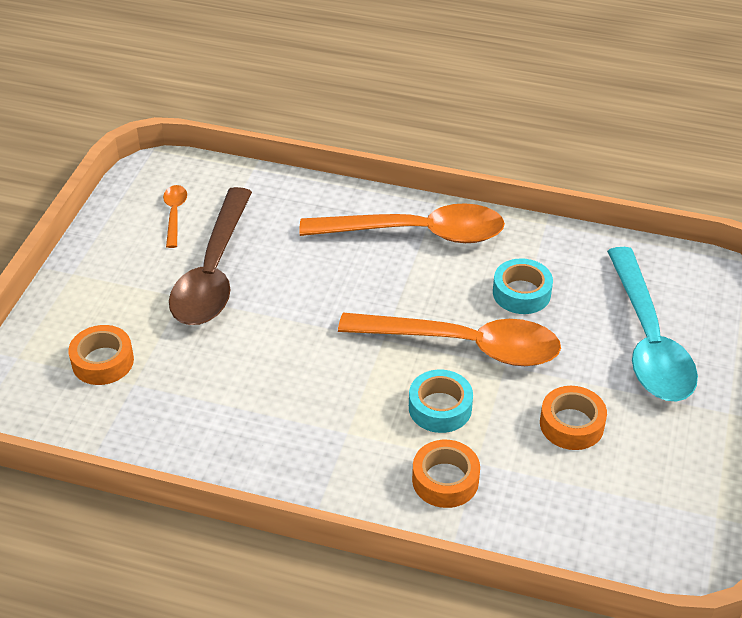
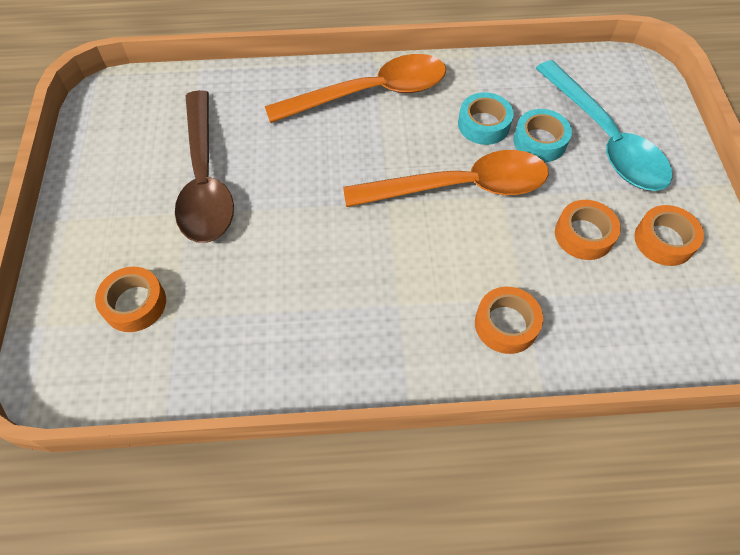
camera: 20 degrees left, 15 degrees up
(174, 214) = (144, 132): orange spoon -> none
(440, 408) = (467, 254): turquoise tape -> turquoise tape (539, 141)
(657, 453) = (664, 240): none -> orange tape

